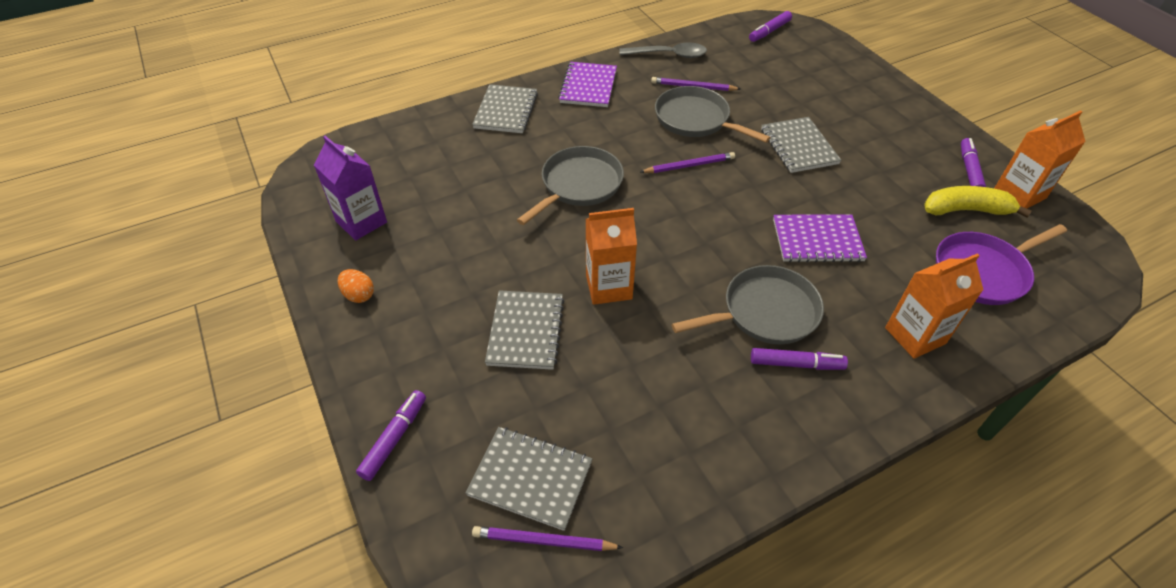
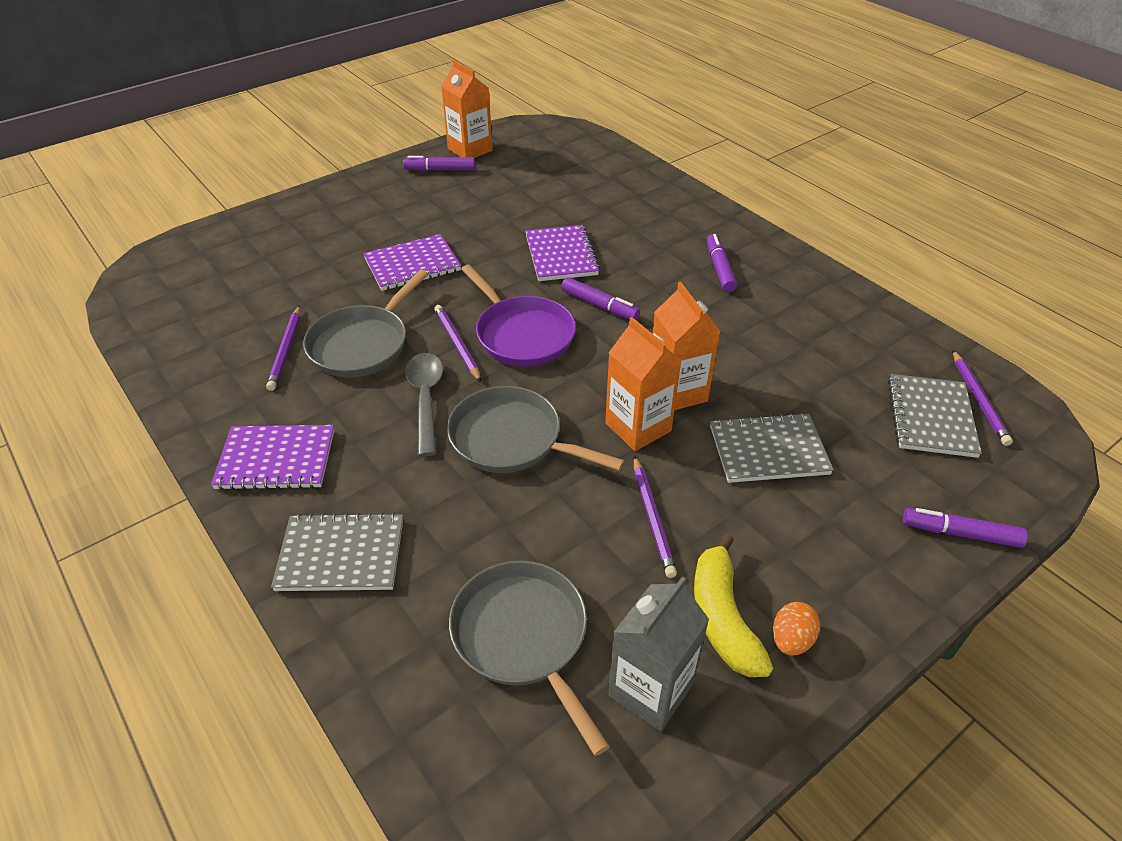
camera: 100 degrees left, 5 degrees down
(361, 222) = (651, 690): purple carton -> grey carton
(483, 246) = (653, 518): none -> purple pencil
(668, 55) = (199, 379): grey spoon -> grey spoon (426, 399)
(765, 312) = (668, 286): grey pan -> grey pan (523, 637)
(769, 31) = (154, 287): purple marker -> purple marker (599, 305)
(798, 146) = (412, 265): grey notebook -> purple notebook
(915, 335) = (660, 210): orange carton -> orange carton (638, 427)
(966, 210) = (497, 176): yellow banana -> yellow banana (722, 617)
(983, 271) = (574, 175): purple pan -> purple pan (522, 334)

